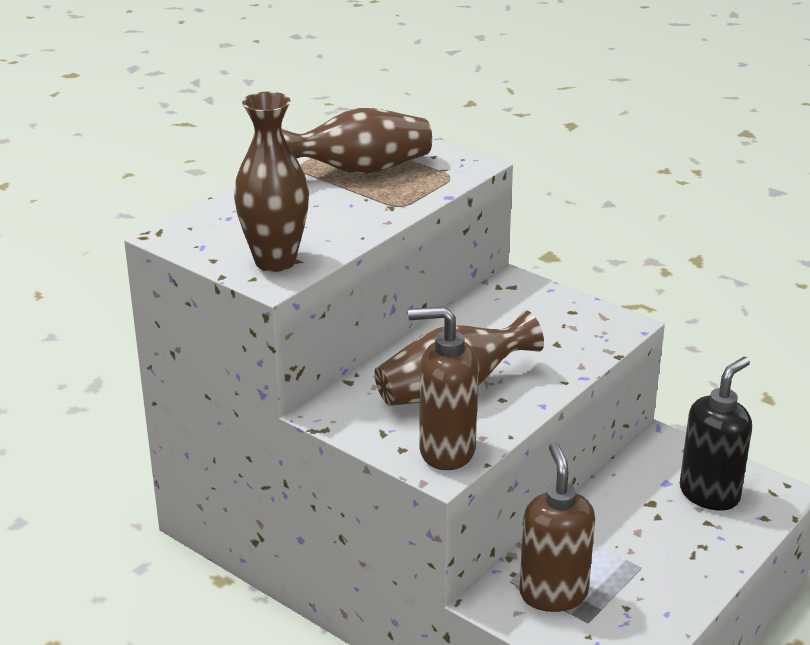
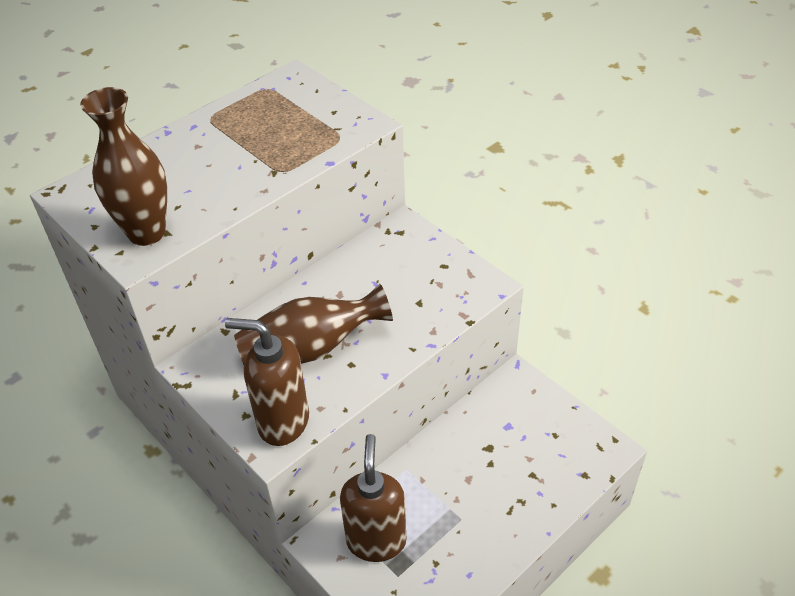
camera: 10 degrees right, 15 degrees up
(359, 170) = (261, 125): brown vase -> none
(709, 494) = (543, 443): black soap dispenser -> none

